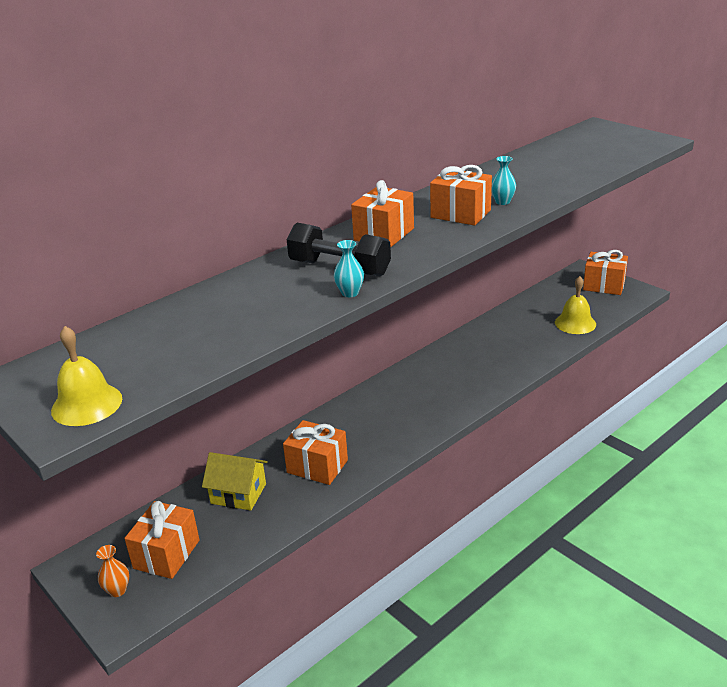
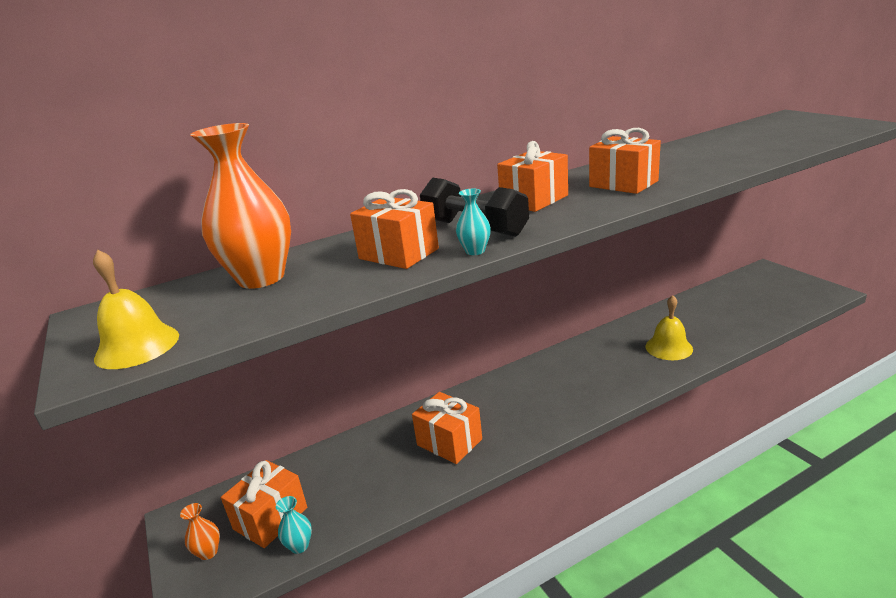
camera: 15 degrees right, 5 degrees down
(159, 331) = (261, 278): none -> orange vase
(238, 493) = (363, 461): yellow house -> none
(502, 202) = (673, 174): turquoise vase -> turquoise vase (299, 546)
(575, 323) = (754, 319): yellow bell -> yellow bell (668, 347)
(604, 285) = (788, 284): orange gift -> orange gift (398, 254)

